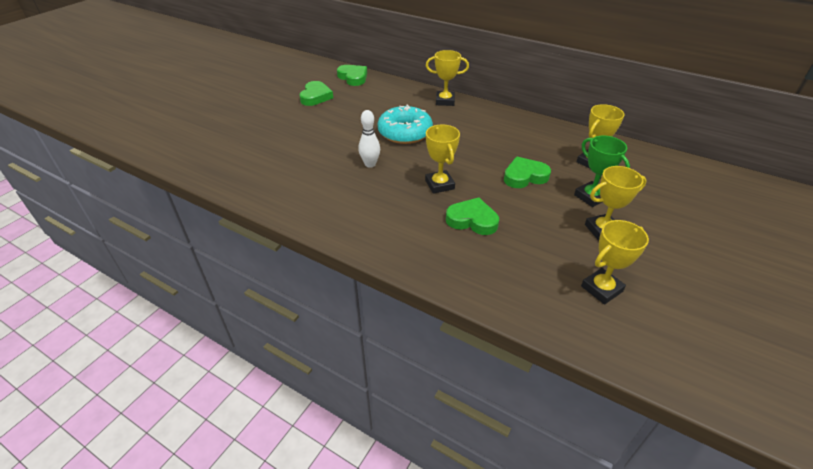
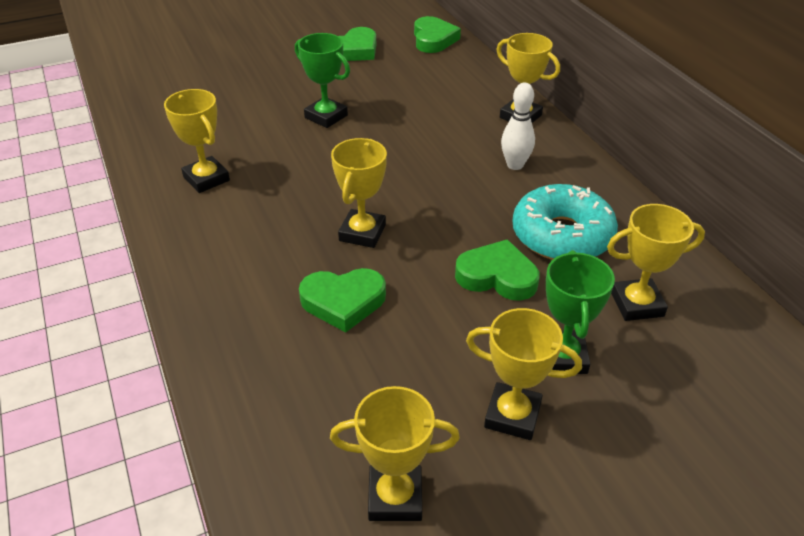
camera: 35 degrees right, 0 degrees up
(317, 194) = (206, 179): none -> yellow trophy
(345, 136) = (326, 116): none -> green trophy
(370, 164) = (310, 167): white bowling pin -> white bowling pin (515, 165)
(405, 133) = (407, 141): turquoise donut -> turquoise donut (562, 235)
(472, 220) = (343, 302): green heart -> green heart turned 120 degrees clockwise

